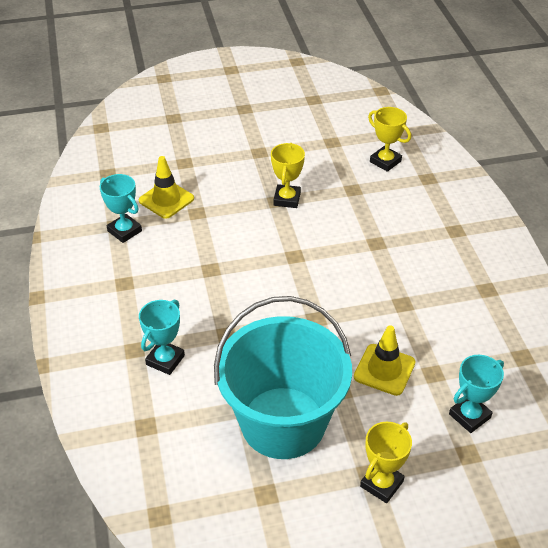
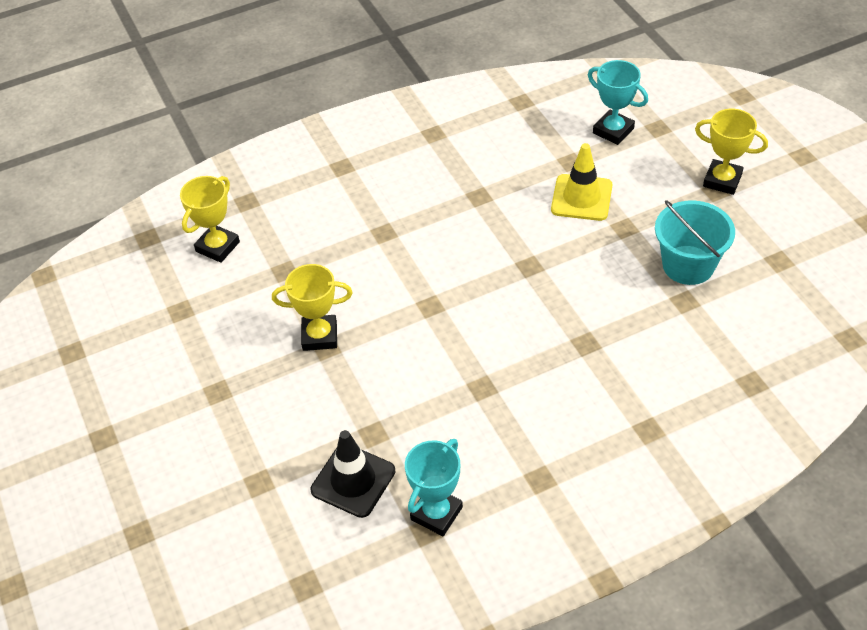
camera: 100 degrees left, 5 degrees up
(165, 360) = (651, 392): turquoise trophy -> none
(166, 199) = (353, 480): yellow traffic cone -> black traffic cone
(283, 422) = (688, 265): turquoise bucket -> turquoise bucket, size x0.54

